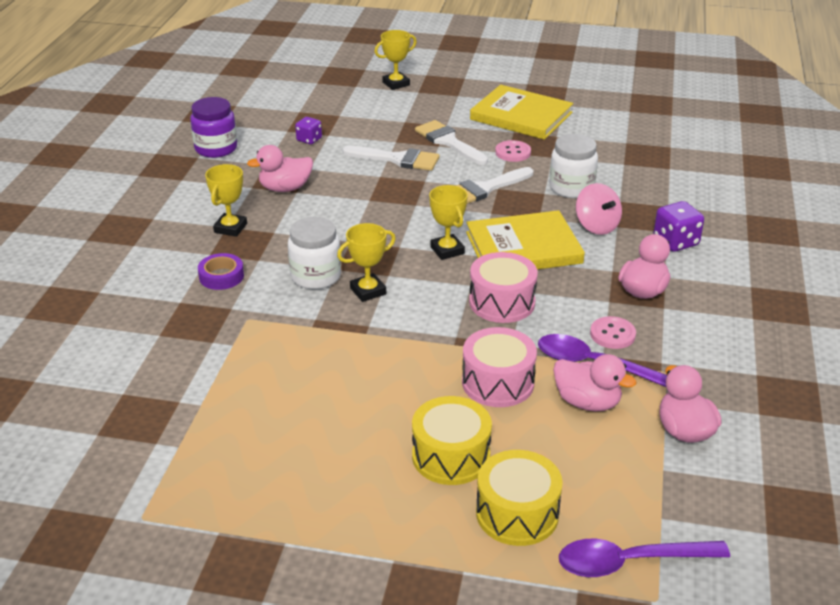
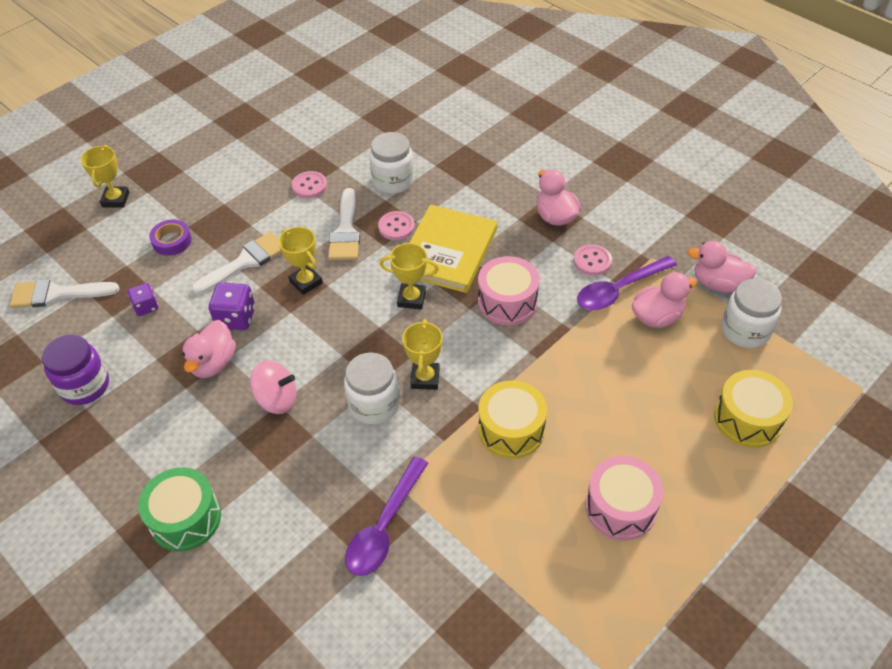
camera: 55 degrees left, 15 degrees up
(138, 236) = (185, 518): none -> green drum
(221, 276) = (315, 476): purple tape -> purple tape (172, 241)
(230, 228) = (241, 435): yellow trophy -> yellow trophy (306, 282)
(448, 142) = (252, 215): white brush -> white brush (57, 294)
(451, 456) = (666, 427): yellow drum -> yellow drum (511, 430)
(498, 383) = (601, 355): pink drum -> pink drum (620, 507)
(519, 211) = (396, 227): none -> pink button
(521, 116) = (260, 151): yellow book -> none
(596, 226) = (456, 195): pink spinning top -> pink spinning top (277, 399)
(630, 562) = (824, 383): purple spoon -> purple spoon (384, 526)
(639, 473) = (745, 330): none -> white jar
(675, 242) = (512, 166): purple dice -> purple dice (236, 318)

